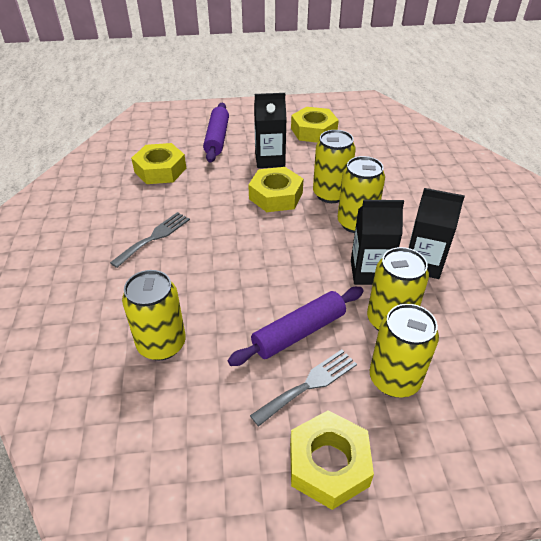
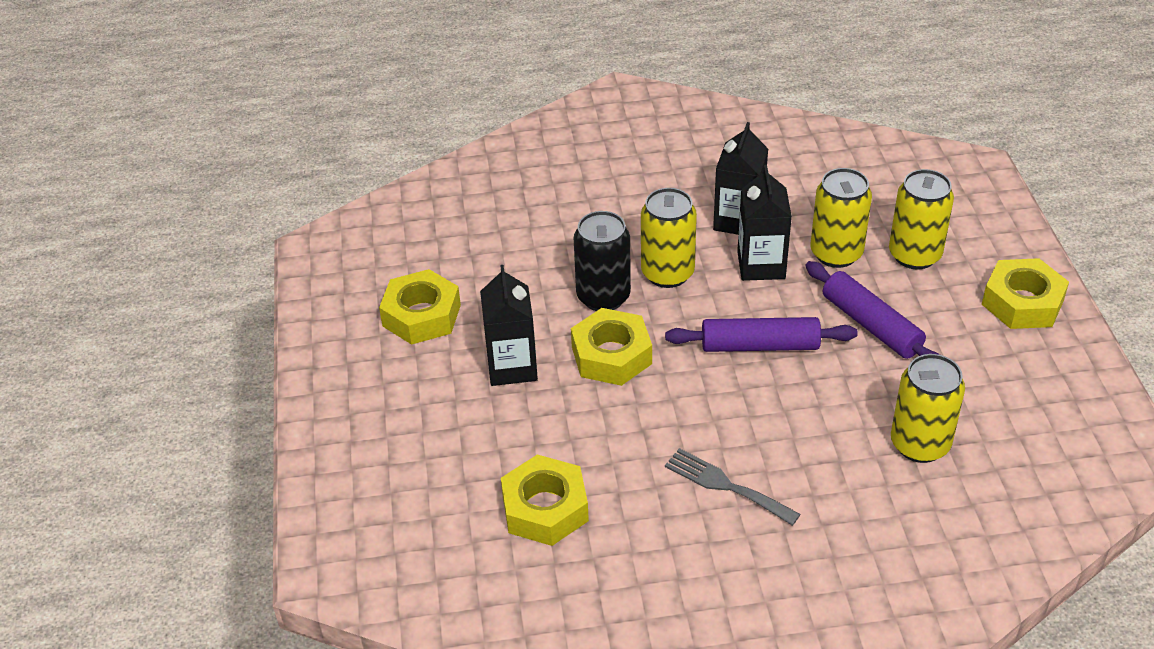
camera: 90 degrees left, 0 degrees up
(217, 138) = (440, 441): purple rolling pin -> purple rolling pin (760, 345)
(309, 384) = (939, 316): grey fork -> none
(330, 194) = (603, 297): yellow can -> black can

